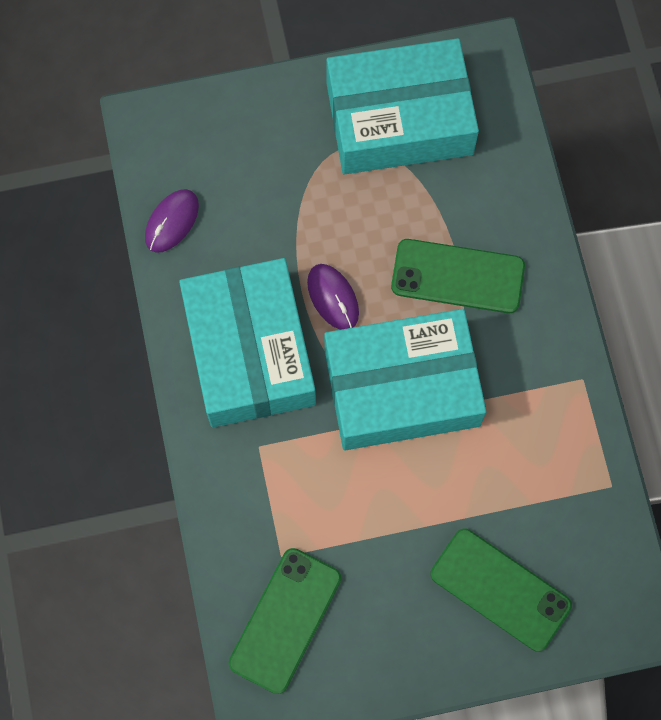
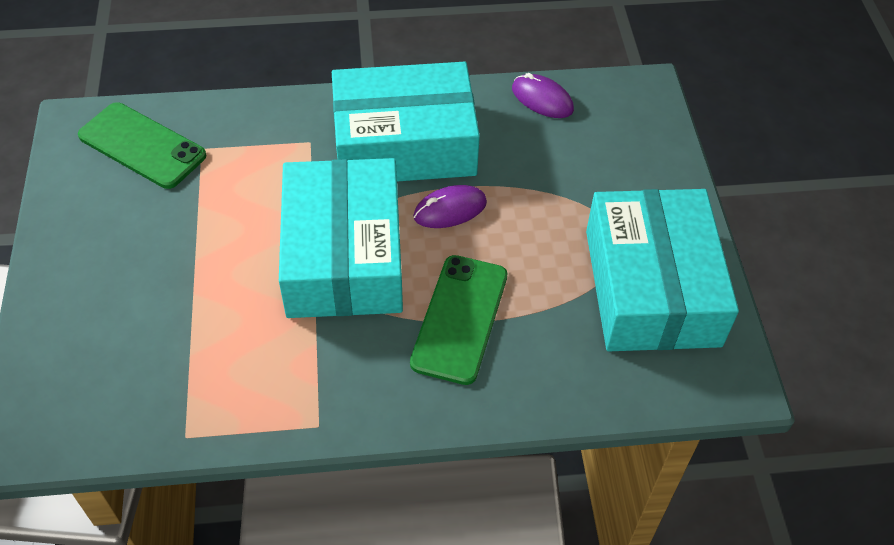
camera: 95 degrees right, 20 degrees down
(500, 589) = (109, 314): green phone -> none

